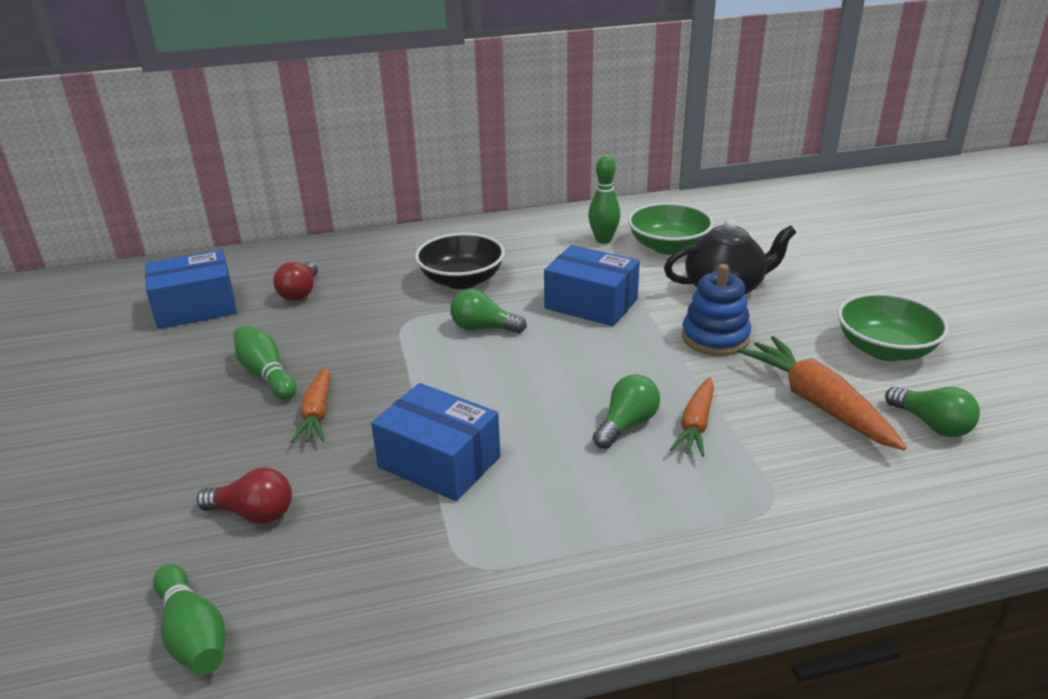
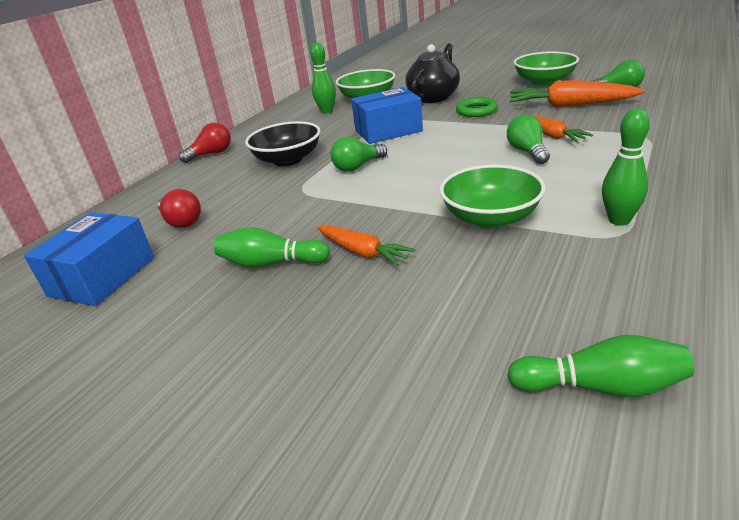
camera: 45 degrees left, 0 degrees up
(254, 513) = (460, 313): red light bulb -> red light bulb (211, 154)
(439, 462) = (491, 218): blue box -> green bowl
(503, 554) = (619, 220): none -> green bowling pin
(715, 338) = (476, 111): blue stacking toy -> green ring

